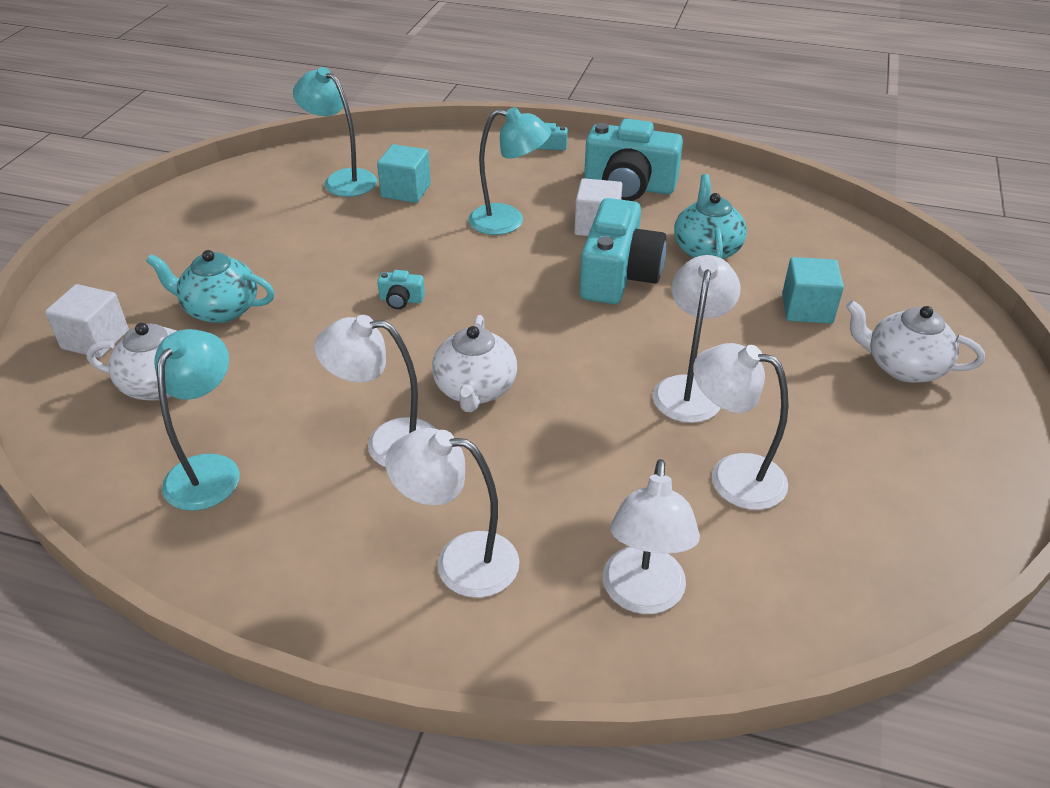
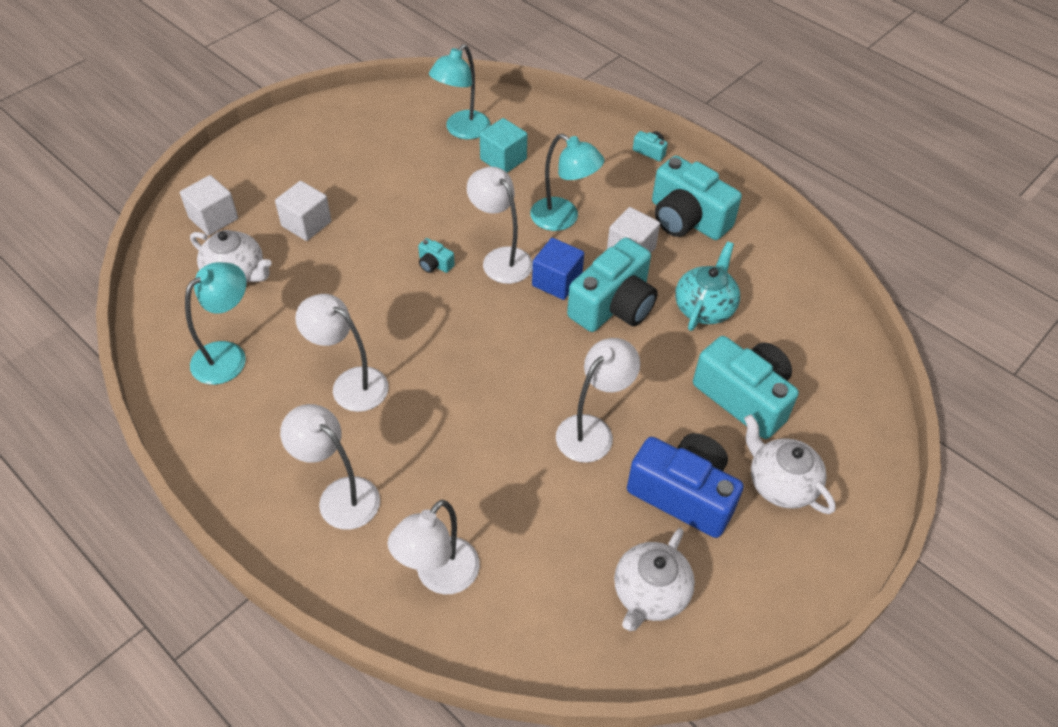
camera: 25 degrees right, 10 degrees up
(220, 309) = (306, 224): turquoise teapot -> white cube
(342, 179) = (462, 130): turquoise lamp -> turquoise lamp turned 120 degrees counterclockwise
(475, 390) = (436, 365): white teapot -> white teapot (649, 594)
(545, 274) = (557, 281): none -> blue cube
(732, 476) = (569, 516): white lamp -> white lamp (501, 258)
(807, 309) = (744, 397): turquoise cube -> turquoise camera
(825, 410) = (683, 494): none -> blue camera

